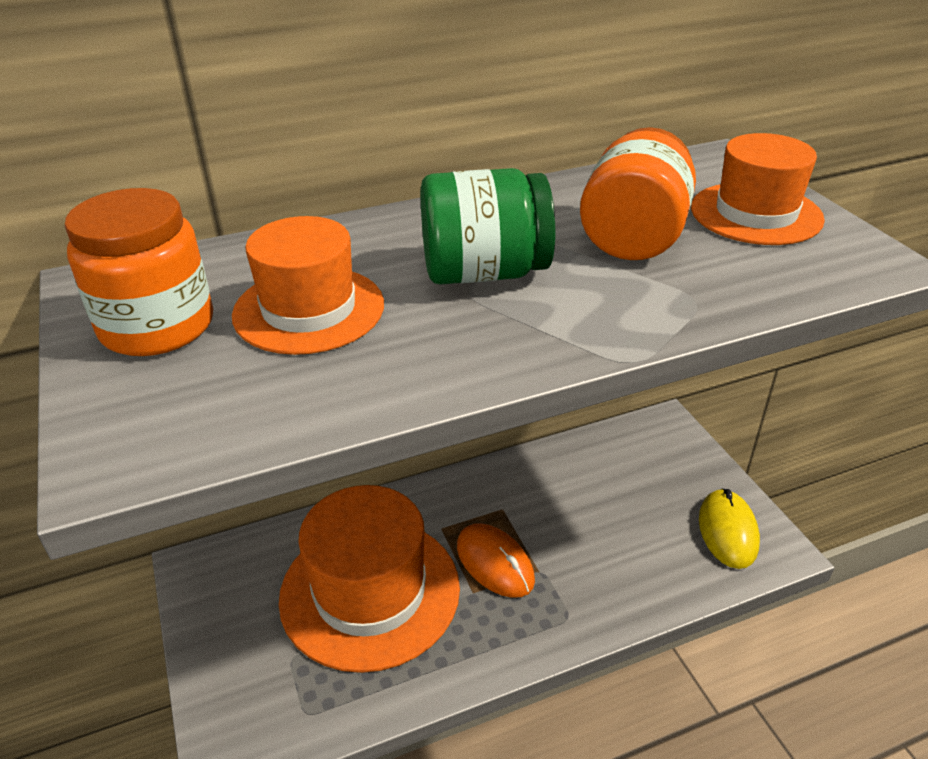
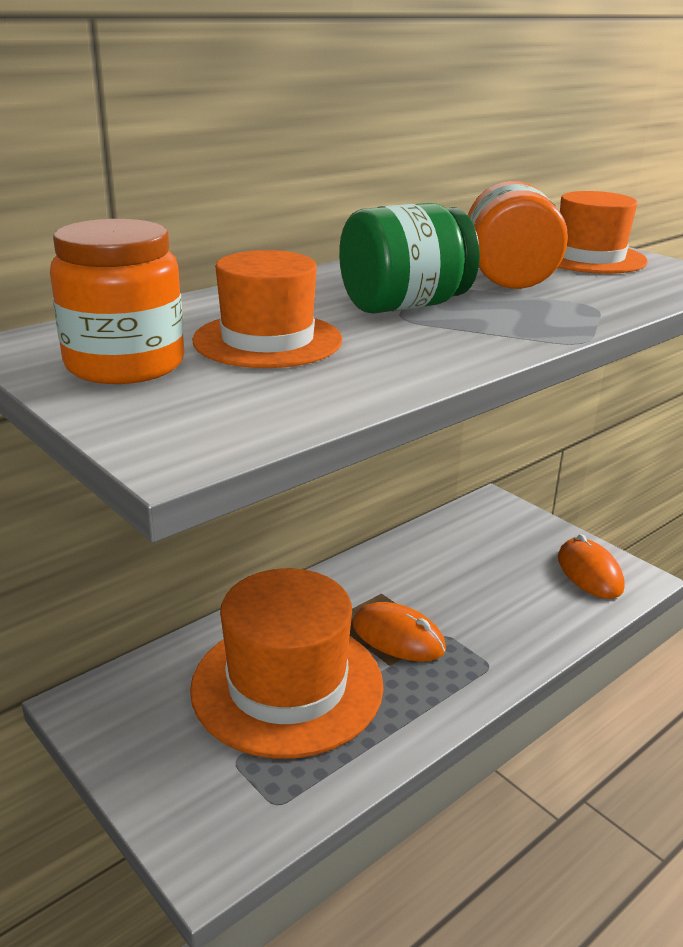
camera: 20 degrees left, 10 degrees down
(728, 531) = (589, 572): yellow mouse -> orange mouse

